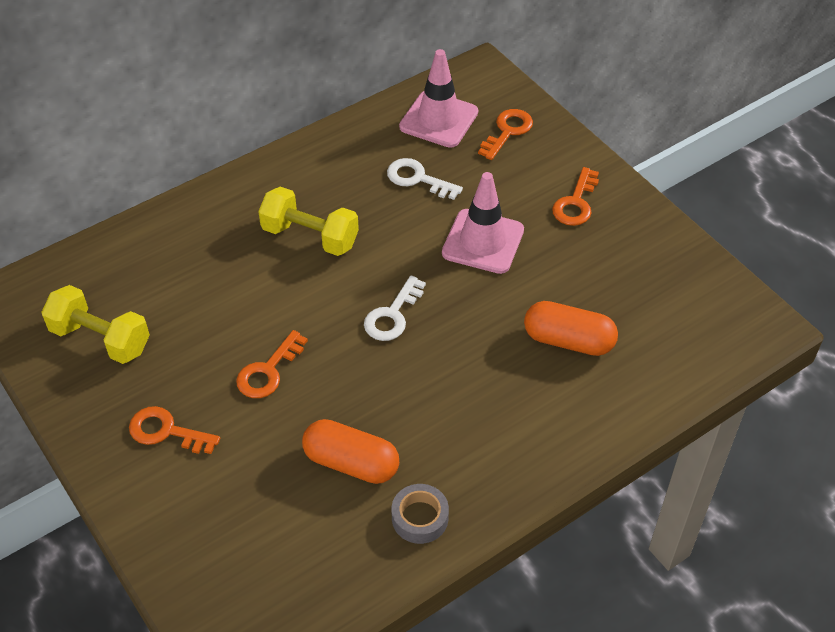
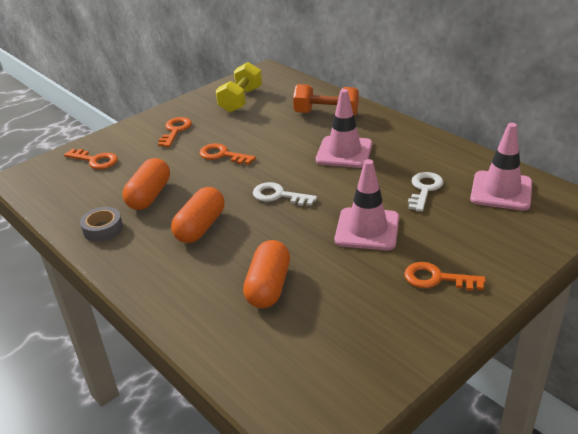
camera: 85 degrees right, 15 degrees down
(196, 240) = (326, 114): none -> orange dumbbell
(310, 236) = (344, 152): yellow dumbbell -> pink traffic cone
(442, 402) = (200, 227): none -> orange capsule
(508, 131) = (510, 229): orange key -> orange key (95, 160)

